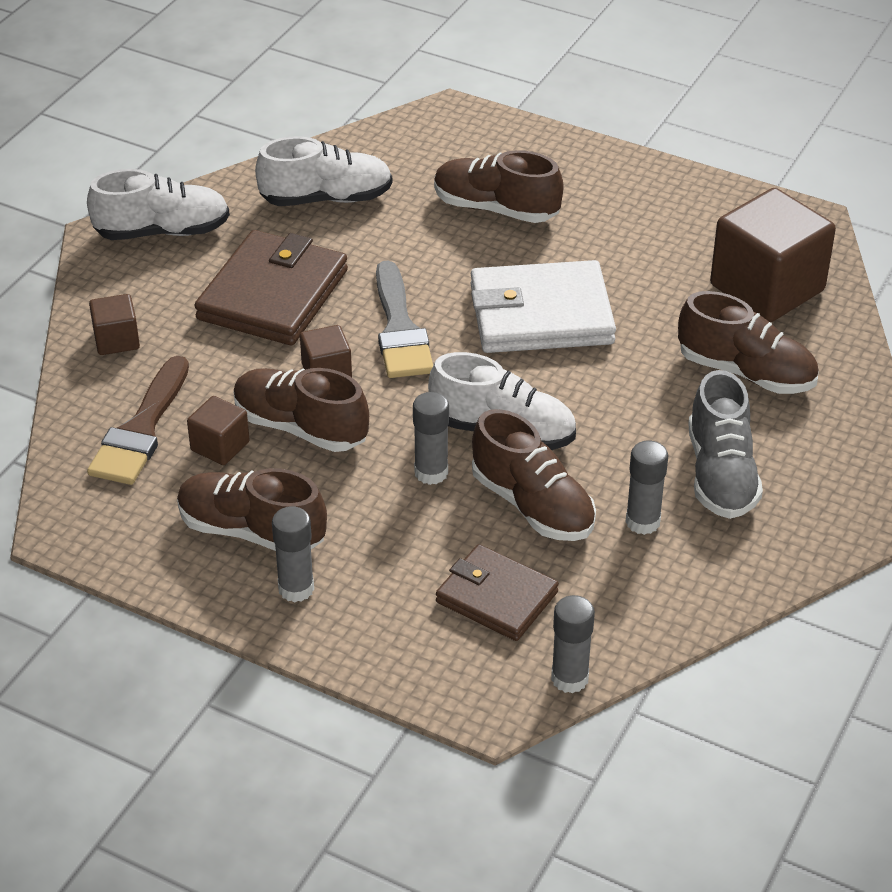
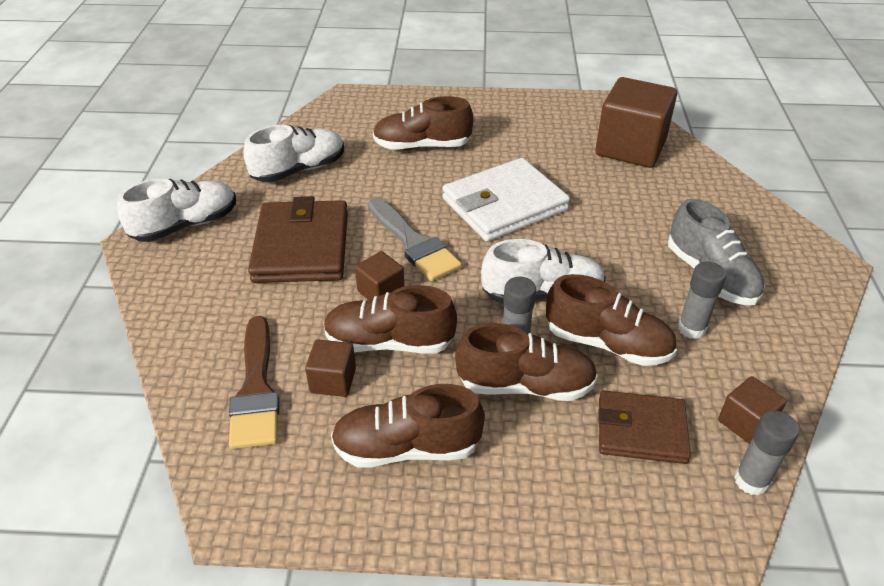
camera: 25 degrees left, 0 degrees up
(116, 340) = (192, 320): brown cube -> brown cube (745, 423)
(296, 588) = (479, 488): grey glue stick -> none
(746, 372) = (665, 203): brown shoe -> brown shoe (525, 385)

